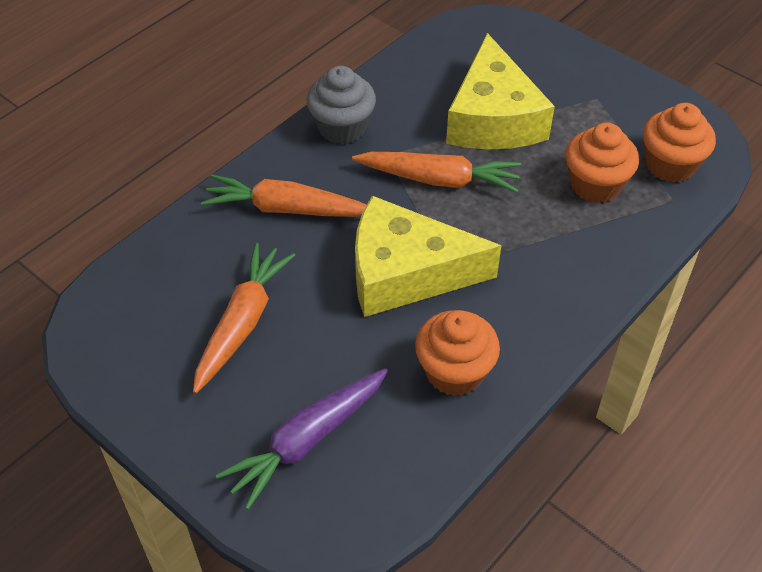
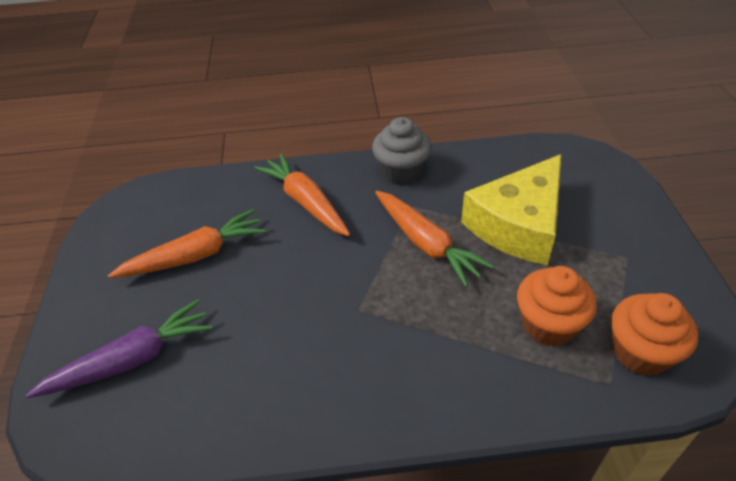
camera: 45 degrees right, 5 degrees down
(307, 441) = (131, 360): purple carrot -> purple carrot turned 150 degrees clockwise
(406, 272) = (326, 293): yellow cheese -> none
(454, 372) = (271, 389): orange cupcake -> none

